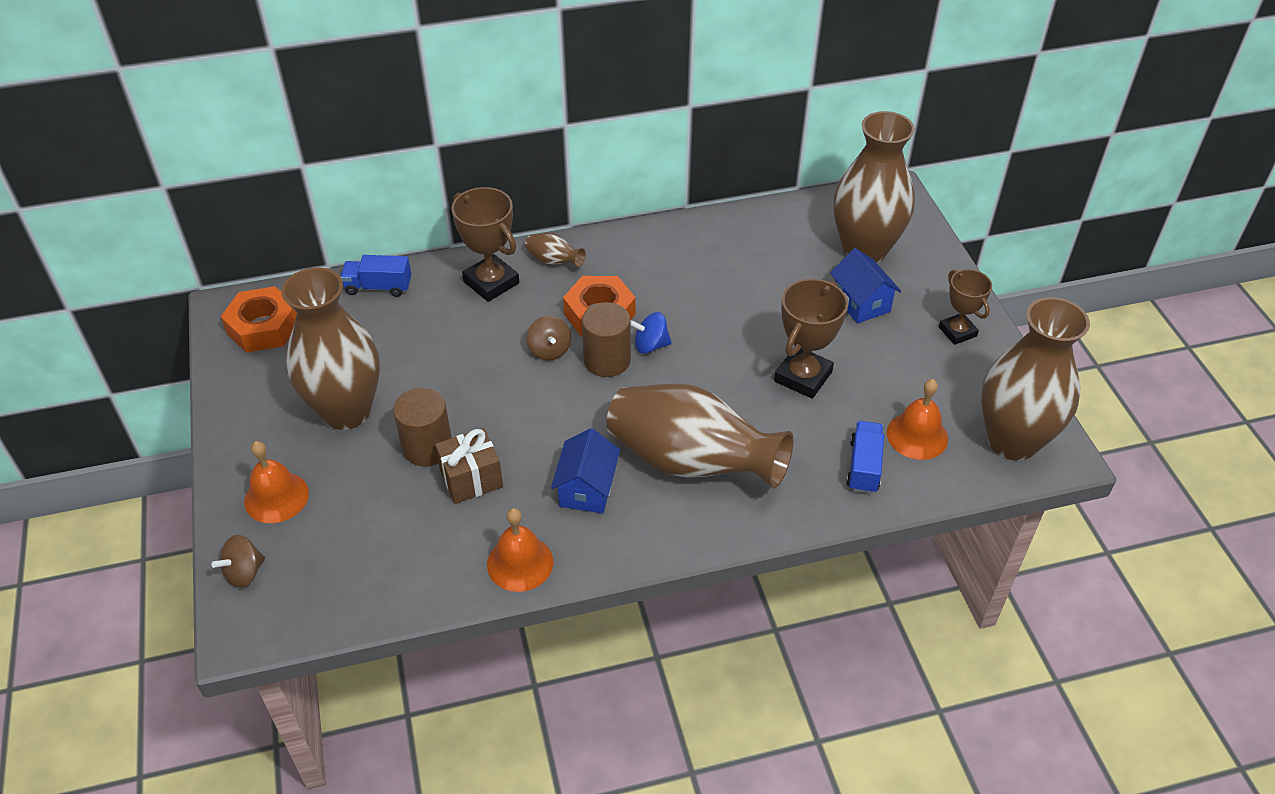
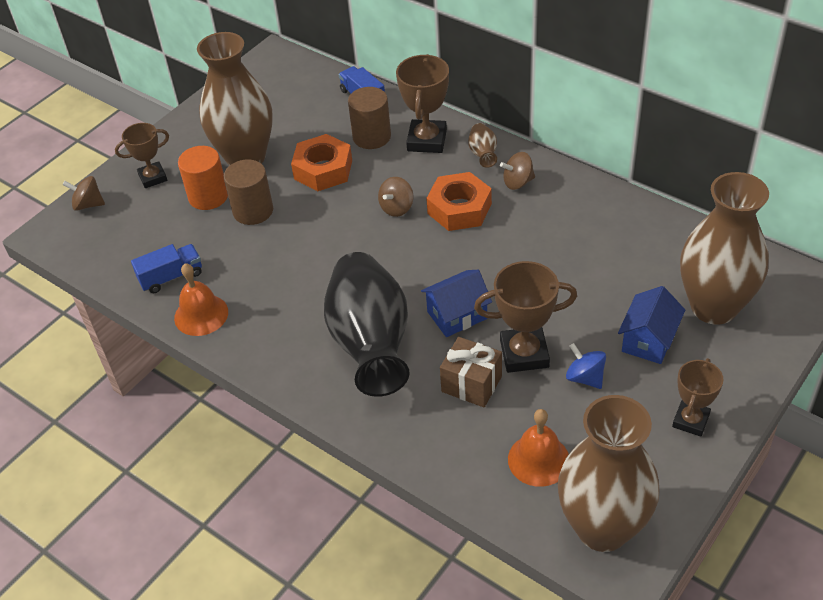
camera: 55 degrees right, 0 degrees up
(263, 327) = (275, 79): orange nut -> orange nut (323, 169)
(276, 497) = (153, 177): orange bell -> brown trophy
(363, 469) = (208, 196): none -> orange cylinder
(471, 479) = (247, 247): brown gift -> brown gift (471, 384)
(587, 489) = (293, 306): blue house -> blue house (457, 315)
(607, 360) = (419, 240): brown cylinder -> brown cylinder (371, 137)
(612, 263) = (517, 182): none -> brown spinning top
(650, 345) = (459, 253): blue spinning top -> blue spinning top (585, 377)
(691, 462) = (370, 343): brown vase -> black vase
(864, 466) = (469, 444): blue truck -> blue truck (171, 277)

